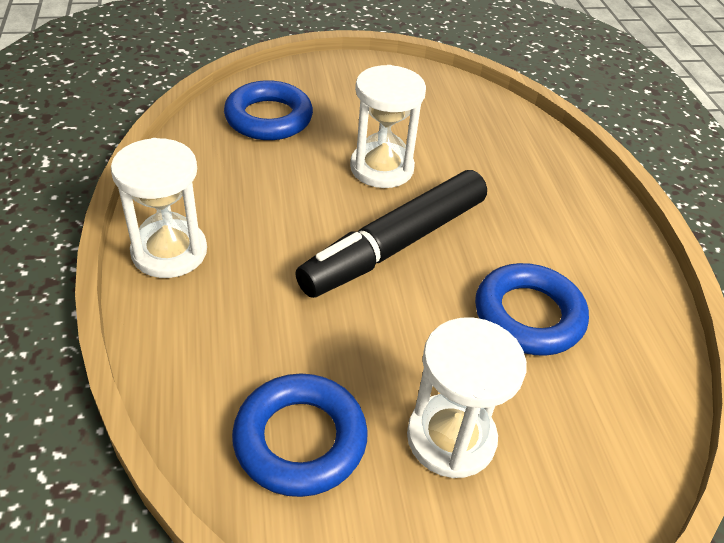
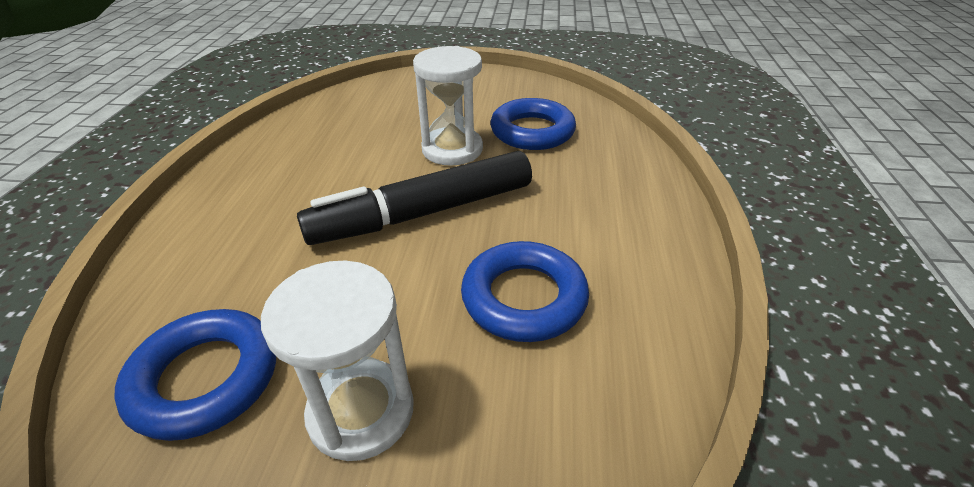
camera: 20 degrees right, 5 degrees down
(169, 252) = (220, 192): white hourglass -> none
(268, 118) = (378, 104): blue ring -> blue ring (532, 131)

